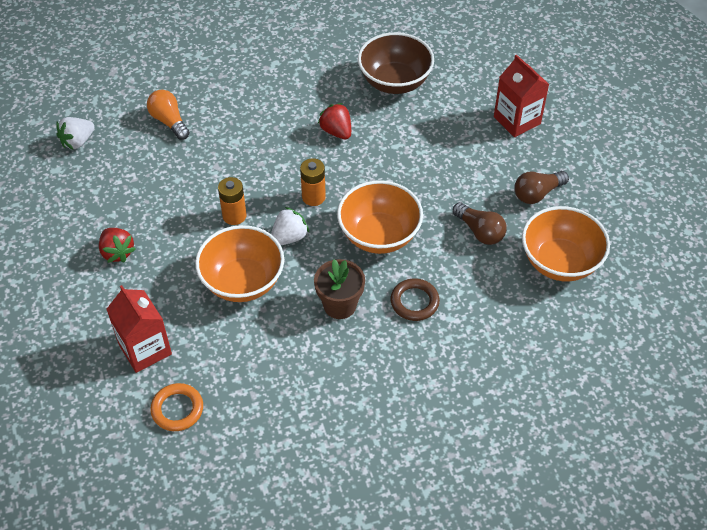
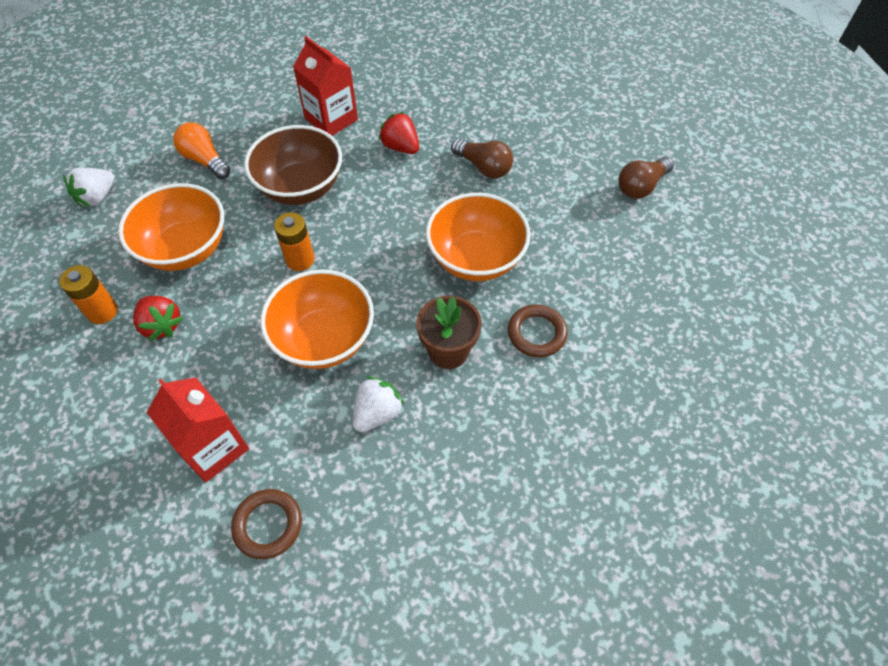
camera: 10 degrees left, 5 degrees up
(177, 409) = (268, 525): orange ring -> brown ring
(289, 237) = (370, 276): white strawberry -> white strawberry (377, 413)
(313, 197) = (390, 224): orange battery -> orange battery (102, 311)
(395, 82) = (453, 86): brown bowl -> brown bowl (300, 188)
(480, 231) = (590, 238): brown light bulb -> brown light bulb (483, 167)
(517, 120) = (596, 110): red carton -> red carton (331, 119)
(560, 262) = (689, 260): orange bowl -> orange bowl (186, 249)

